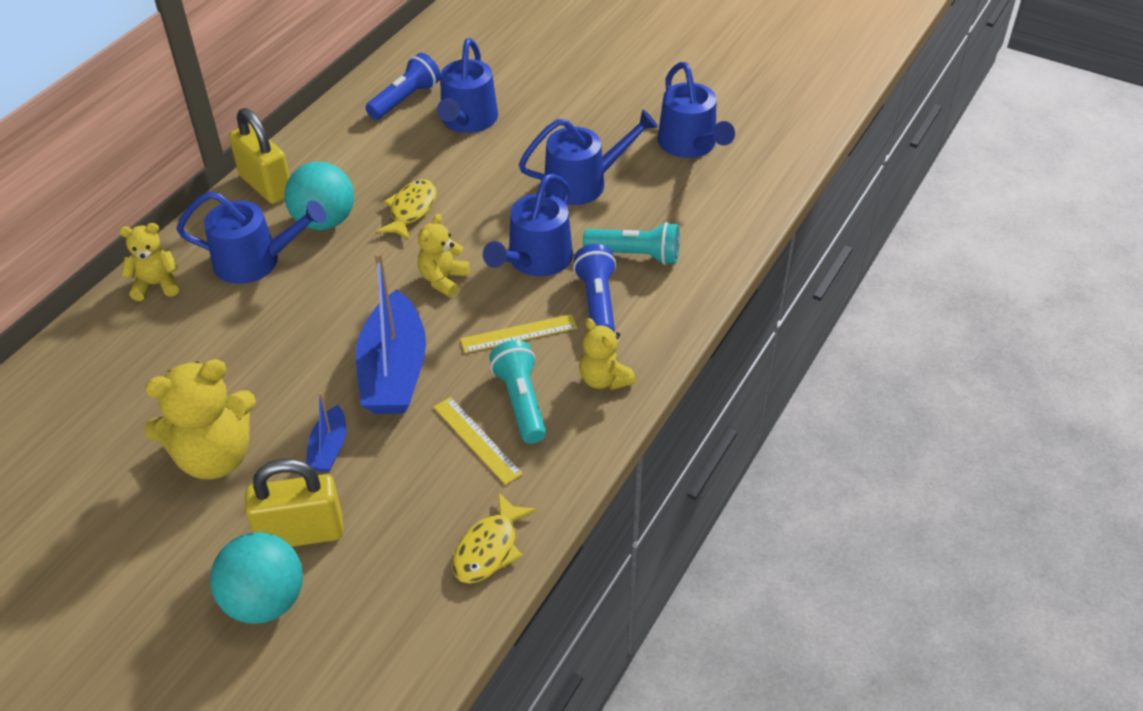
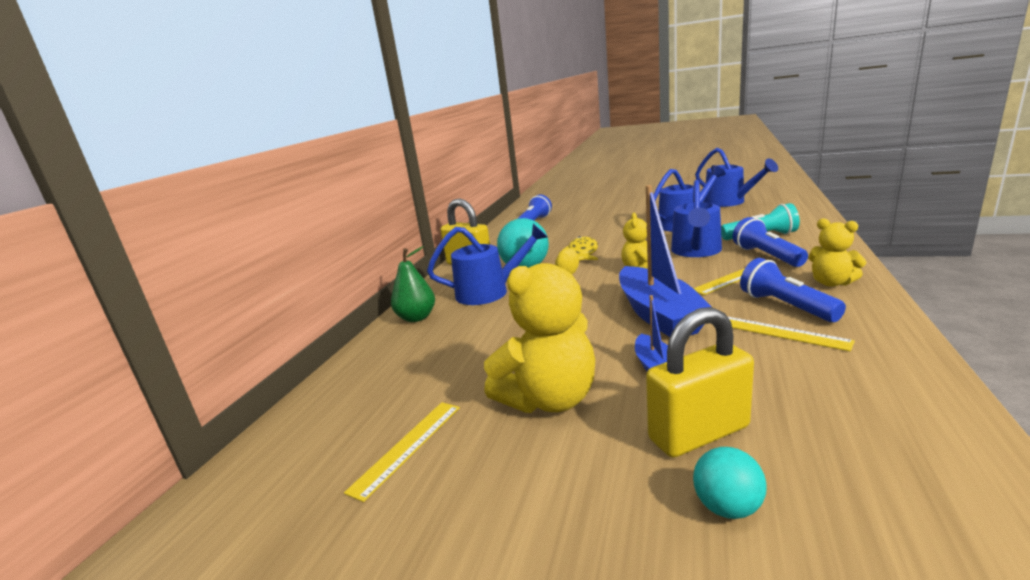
camera: 10 degrees left, 25 degrees down
(76, 473) = (407, 447): none -> yellow ruler
(156, 284) = (416, 318): yellow teddy bear -> green pear
(265, 601) = (727, 507): turquoise ball -> turquoise ball, size x0.56
(467, 120) = (581, 221): blue watering can -> none
(489, 548) = (908, 395): yellow fish -> none
(521, 402) = (786, 306): turquoise flashlight -> blue flashlight

